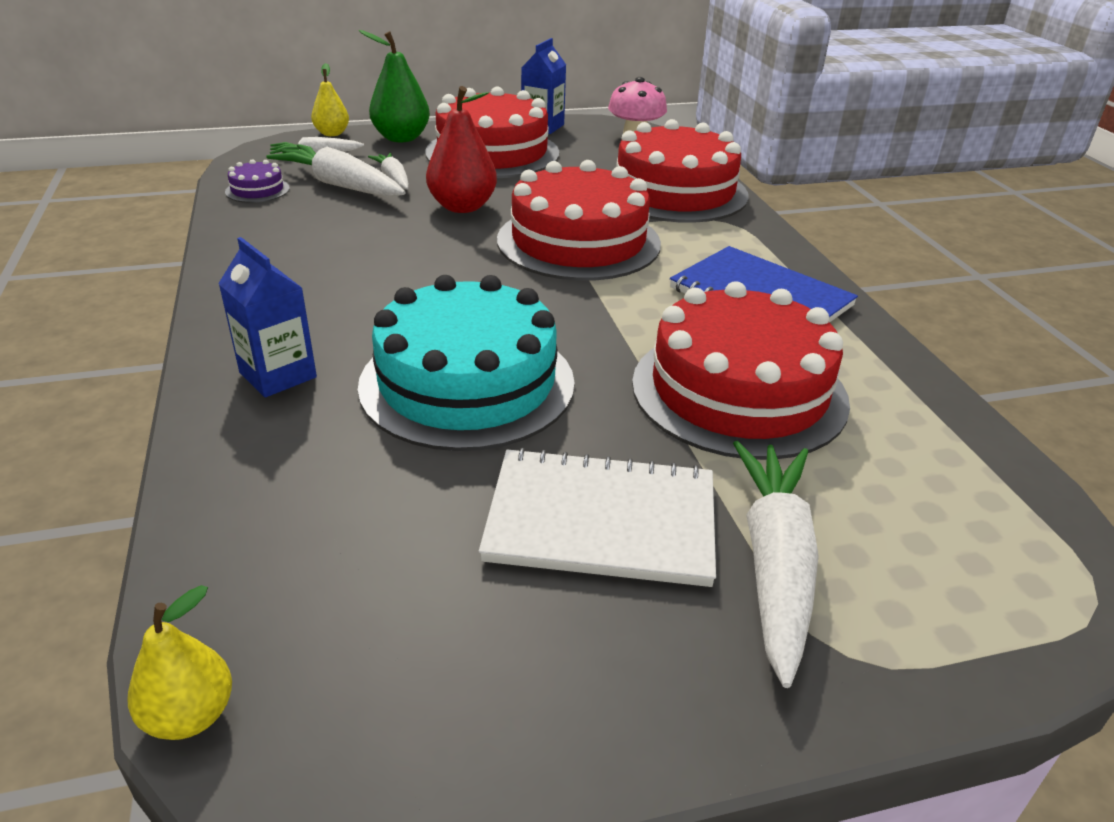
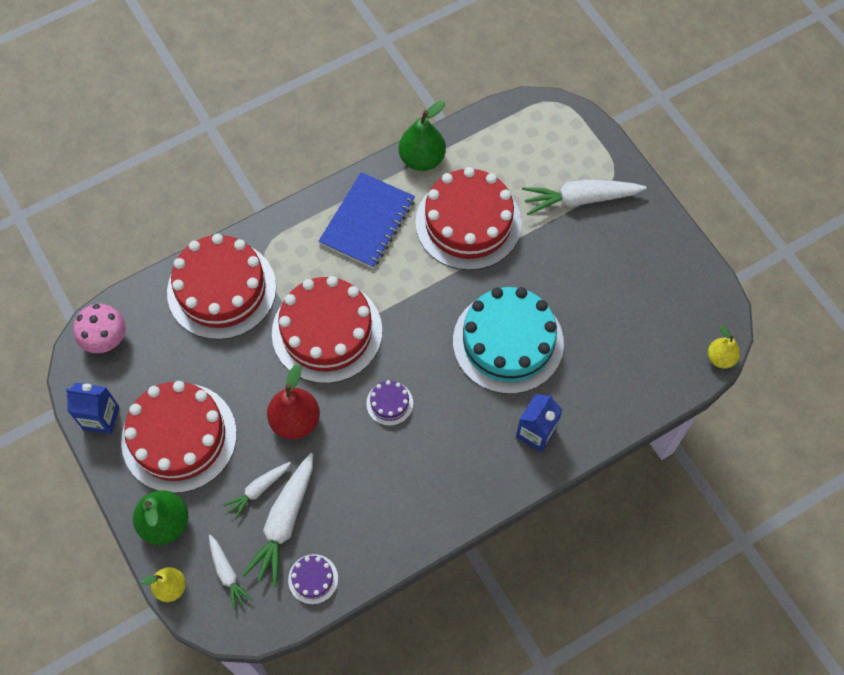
camera: 105 degrees left, 30 degrees up
(437, 265) = (389, 403): none -> purple cake
(601, 520) = (581, 261): white notebook -> none
(892, 369) = (422, 159): none -> green pear

